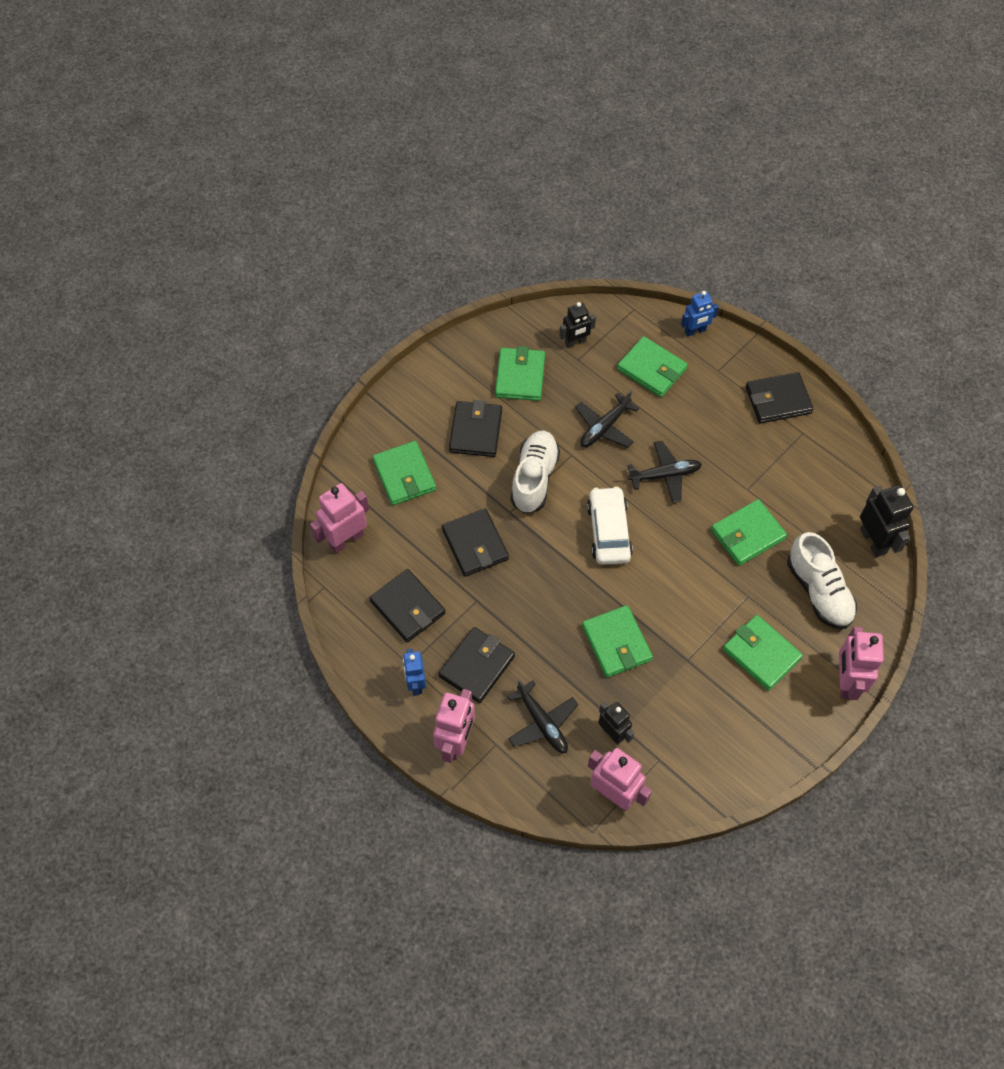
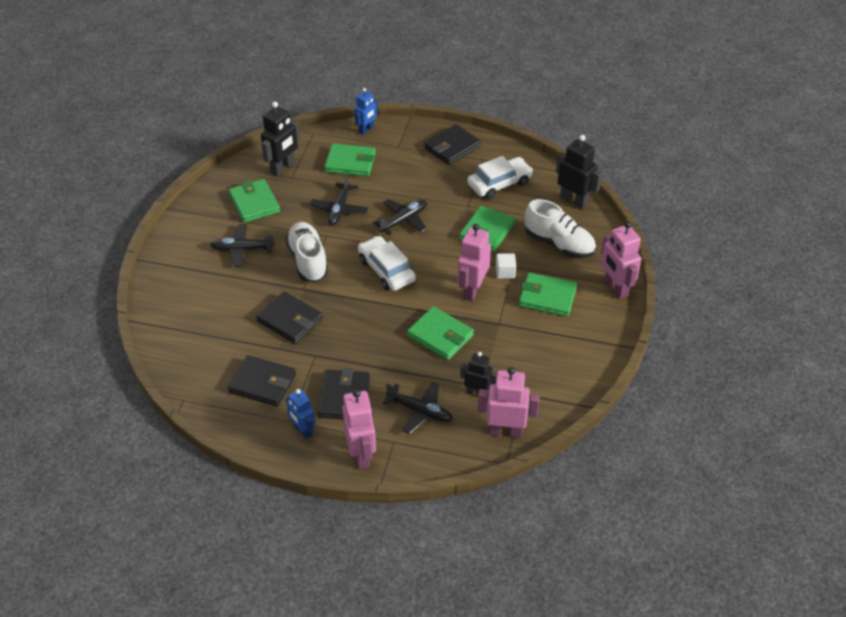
camera: 30 degrees left, 15 degrees down
(346, 539) = (181, 360): pink robot -> pink robot (472, 290)
(404, 475) = (203, 299): green wallet -> none
(476, 431) = (242, 249): black wallet -> black plane
(575, 342) = (283, 167): black robot -> black robot, size x1.53
(734, 598) = (505, 272): none -> white cube
(801, 476) = (499, 183): none -> white car

